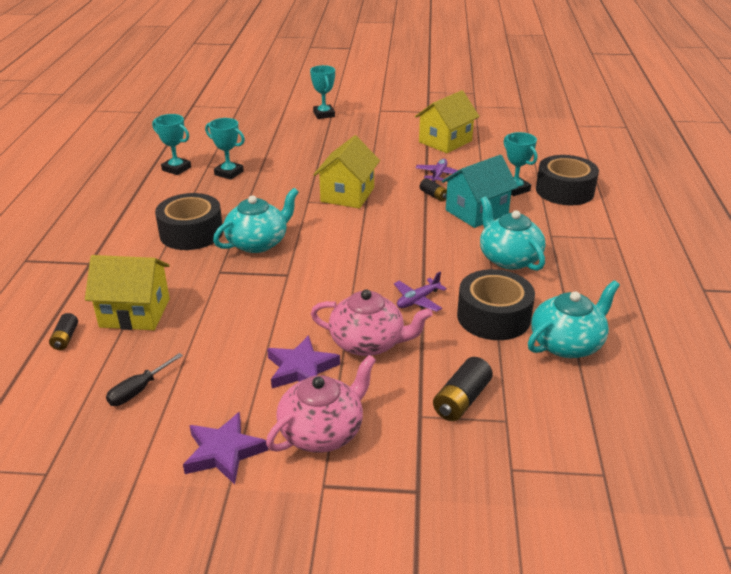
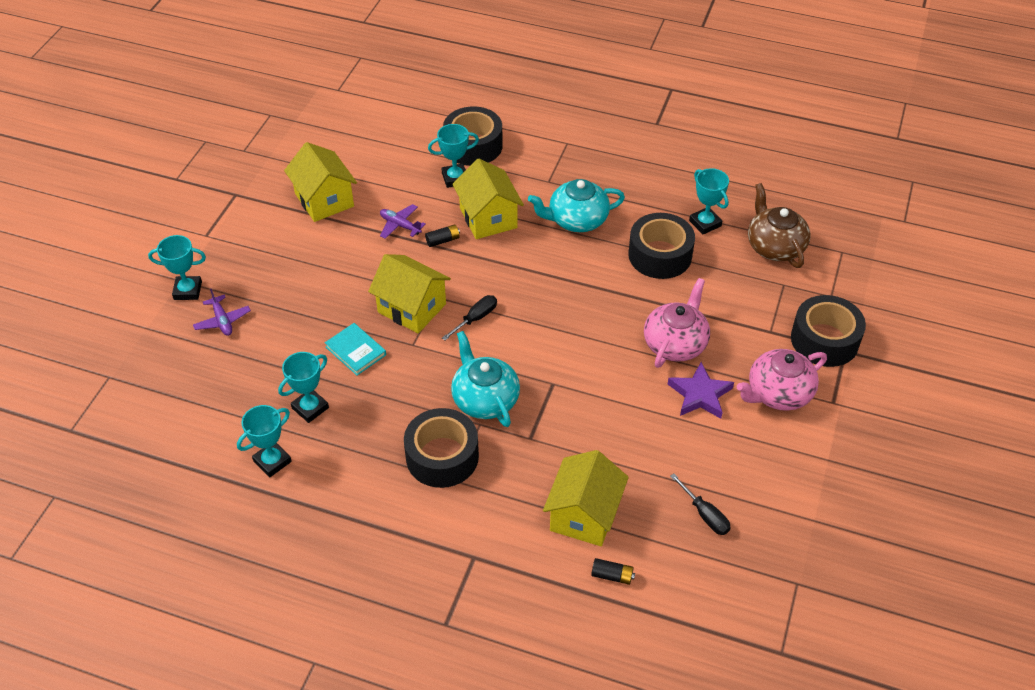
camera: 75 degrees left, 15 degrees up
(224, 452) = (790, 459): purple star -> none
(291, 180) = (355, 351): none -> turquoise book
(322, 431) = (778, 393): pink teapot -> pink teapot turned 90 degrees counterclockwise
(349, 224) = (475, 318): none -> black screwdriver
(418, 300) = (623, 297): purple plane -> purple plane (222, 320)
(427, 468) = (824, 340): none -> black tape
(461, 400) = (757, 303): black battery -> none
(476, 212) = (488, 218): turquoise house -> yellow house
(567, 344) = (705, 223): turquoise teapot -> turquoise trophy
(568, 406) = (774, 246): none -> brown teapot

